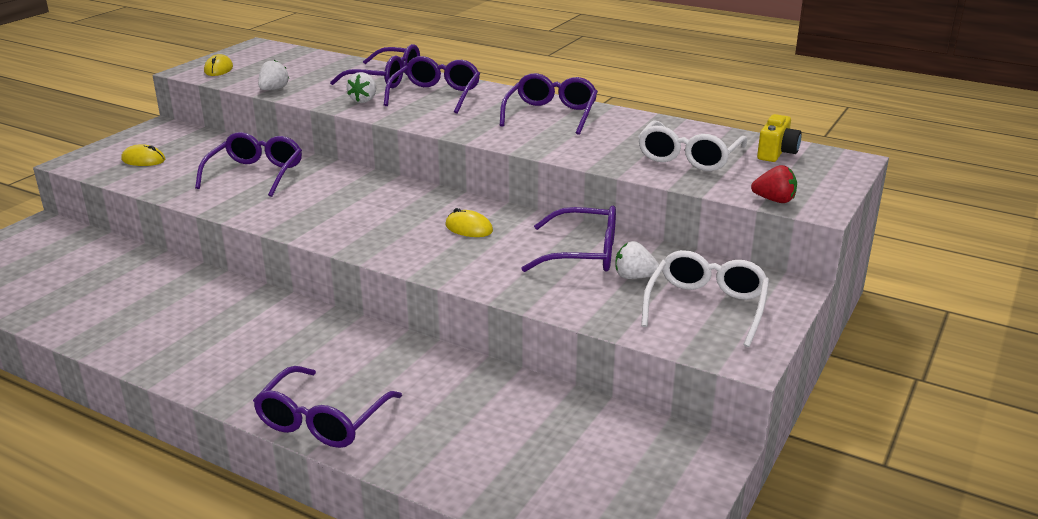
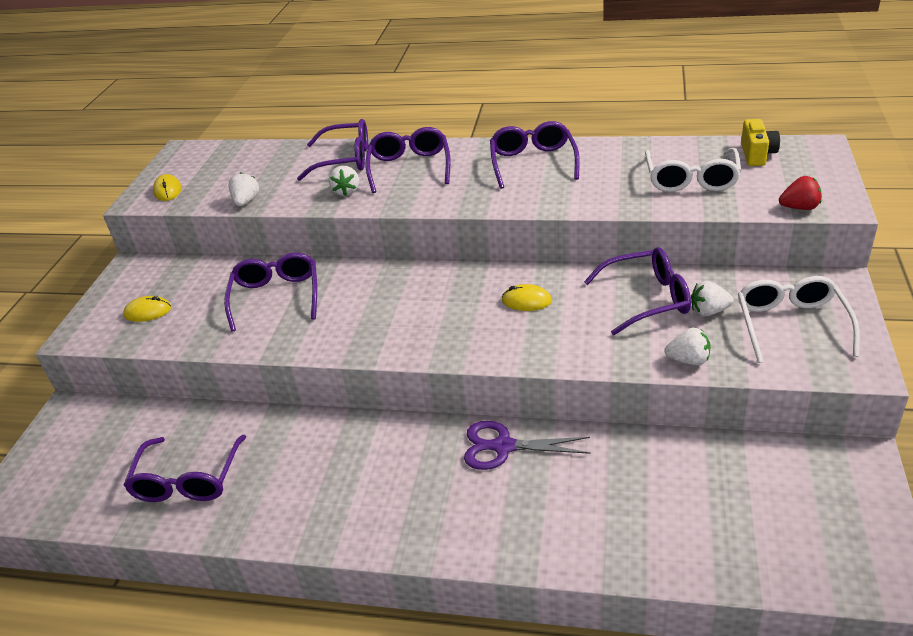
camera: 15 degrees left, 10 degrees up
(322, 421) = (521, 543): purple glasses -> purple glasses (188, 480)
(373, 347) = (504, 446): none -> purple scissors
(576, 307) = (688, 360): none -> white strawberry

